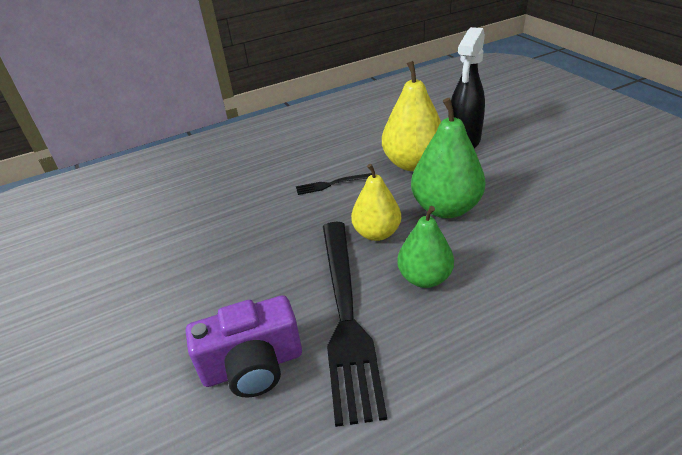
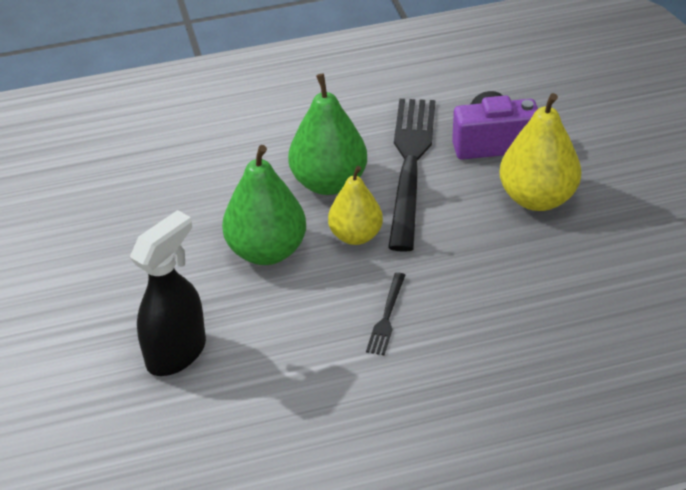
camera: 170 degrees left, 5 degrees up
(332, 184) = (386, 317): black fork -> black fork turned 105 degrees clockwise
(413, 163) = (267, 329): yellow pear -> yellow pear (537, 198)
(424, 278) = (329, 182): green pear -> green pear, size x1.50

